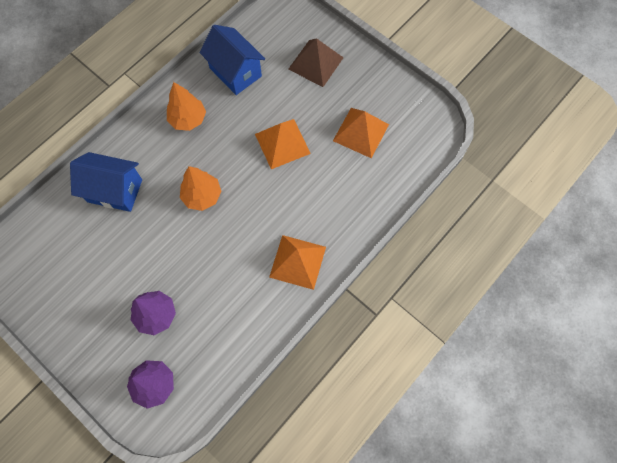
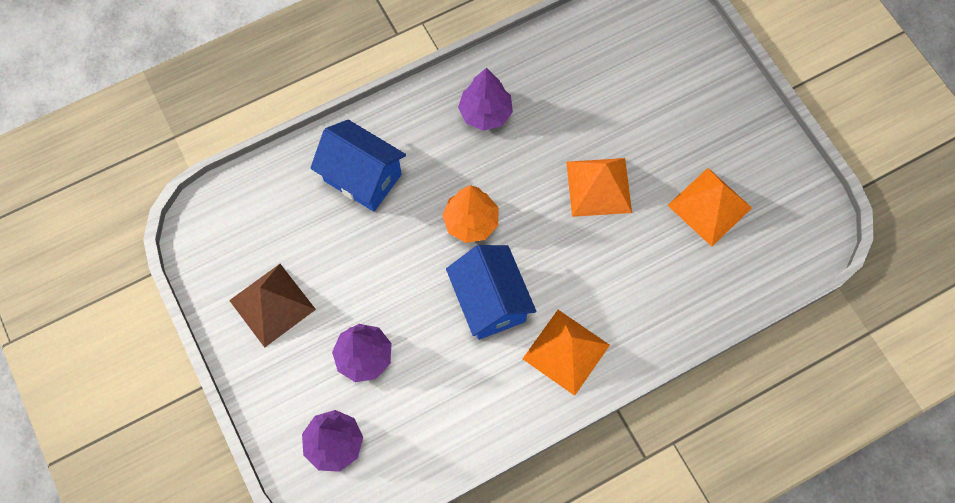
camera: 20 degrees right, 0 degrees up
(188, 119) = (485, 113): orange tree -> purple tree
(235, 72) = (568, 68): blue house -> blue house (490, 301)
(316, 63) = (681, 90): brown pyramid -> brown pyramid (272, 304)

